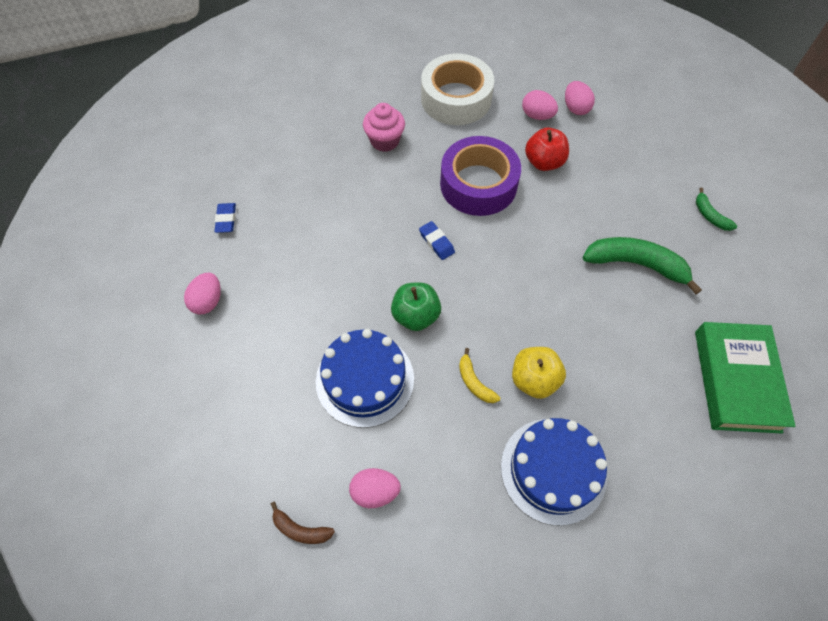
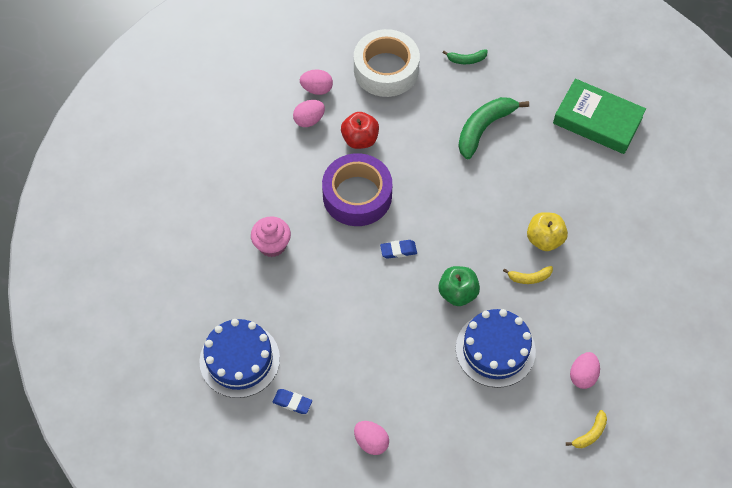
camera: 65 degrees left, 0 degrees up
(300, 529) = (590, 434): brown banana -> yellow banana
(456, 99) = (255, 170): white tape -> white tape (386, 70)
(553, 470) = (613, 259): blue cake -> blue cake (239, 359)

